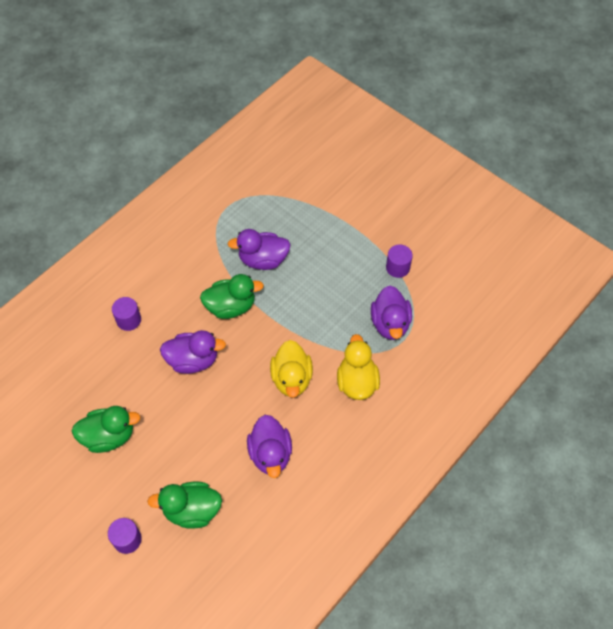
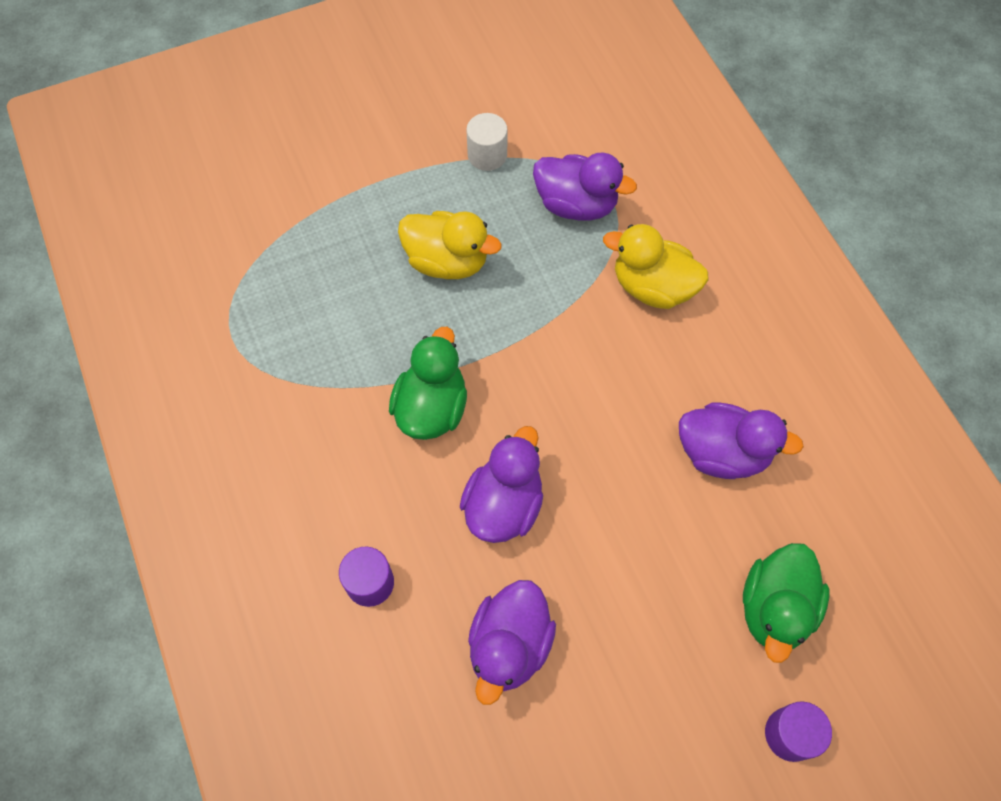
camera: 65 degrees left, 5 degrees up
(109, 436) = (586, 698): green duck -> none
(263, 260) = (369, 326): purple duck -> purple duck (509, 645)
(291, 378) = (606, 371): yellow duck -> yellow duck (447, 261)
(397, 267) = (487, 155): purple cylinder -> white cylinder

